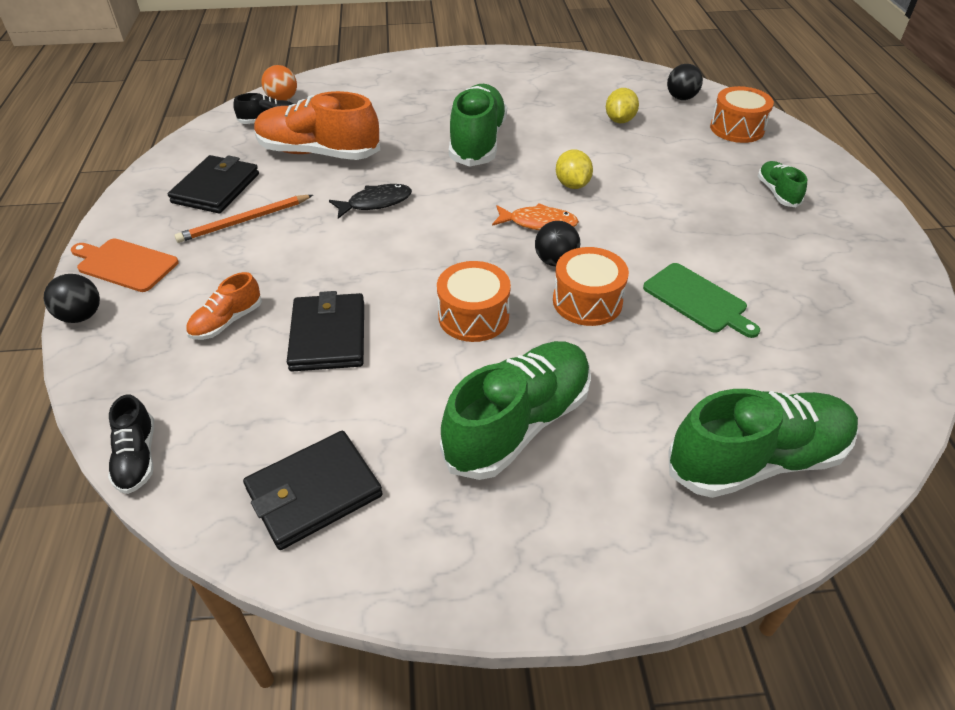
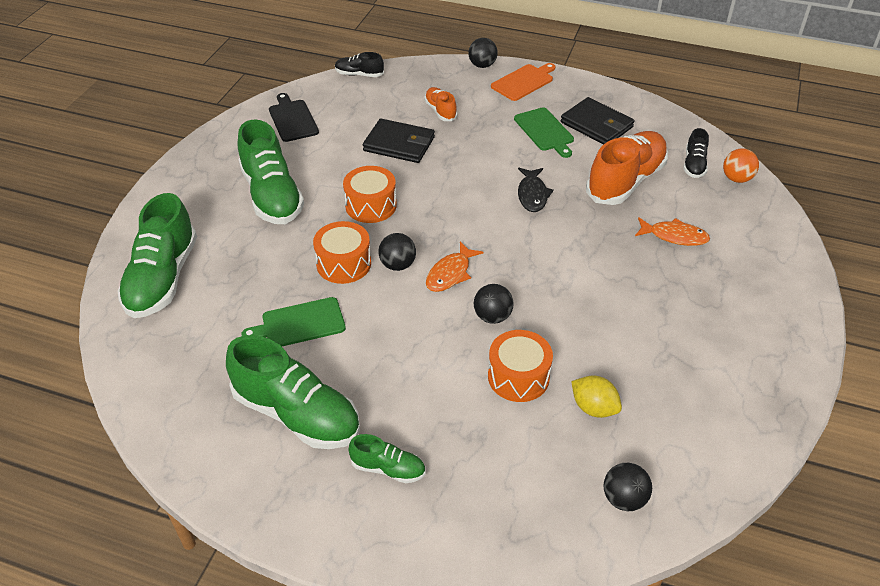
camera: 115 degrees right, 0 degrees up
(244, 221) = (545, 131): orange pencil -> green cutting board
(314, 492) = (292, 119): black wallet -> black cutting board
(390, 117) = (674, 236): none -> orange fish
(477, 142) = (599, 280): green shoe -> green shoe (297, 414)
(572, 185) = (492, 316): yellow lemon -> black ball
(737, 128) = (525, 513): orange drum -> orange drum (518, 377)

